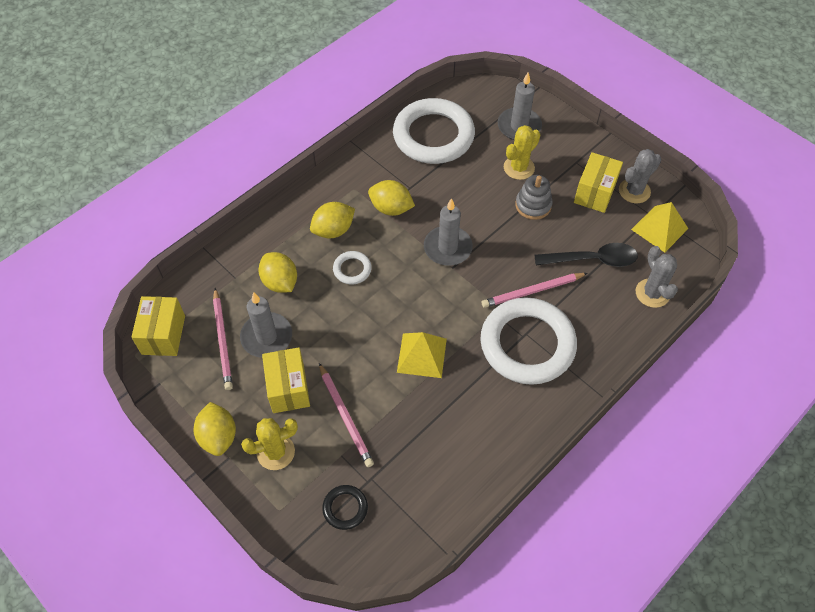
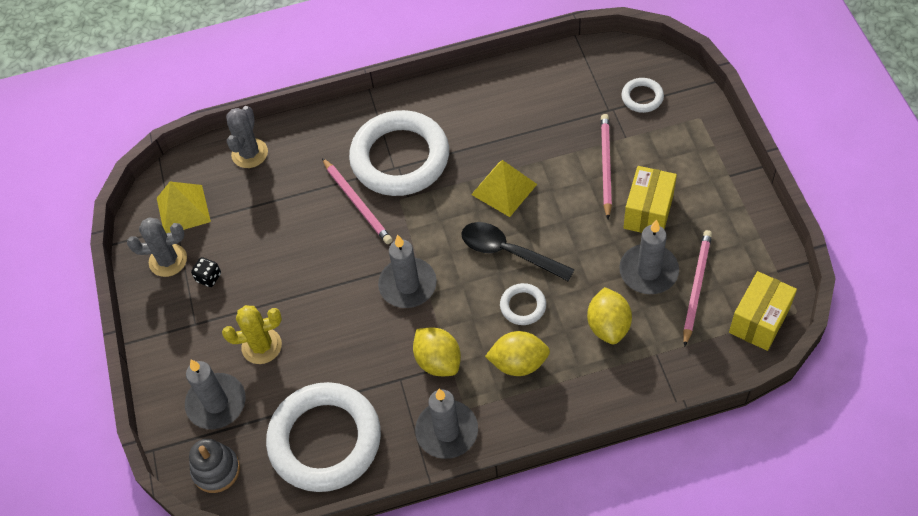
camera: 145 degrees left, 0 degrees up
(218, 436) = (733, 196): yellow lemon -> none
(275, 452) = (684, 162): yellow cactus -> none
(345, 508) = (642, 97): black ring -> white ring
(358, 171) = (447, 431): none -> grey candle
(532, 291) = (357, 203): pink pencil -> pink pencil turned 45 degrees clockwise
(533, 205) = (283, 292): grey stacking toy -> grey stacking toy (216, 470)
(592, 259) = (275, 208): black spoon -> black spoon (508, 252)
(594, 192) = (209, 277): yellow box -> black dice

